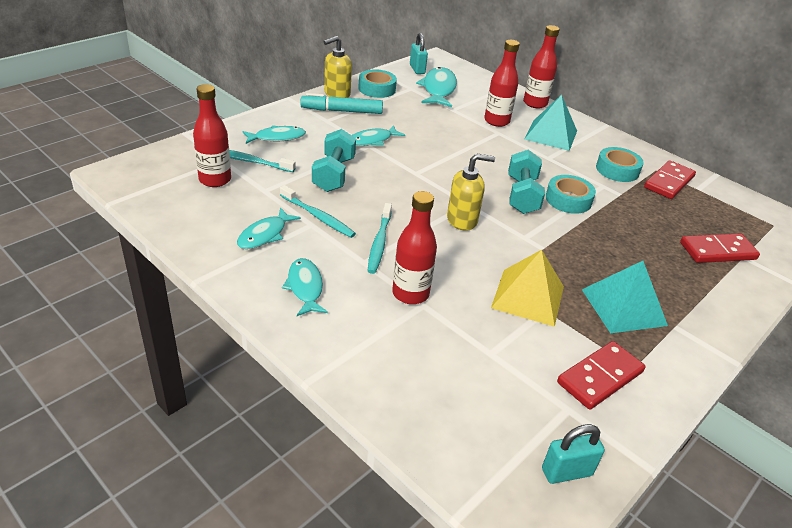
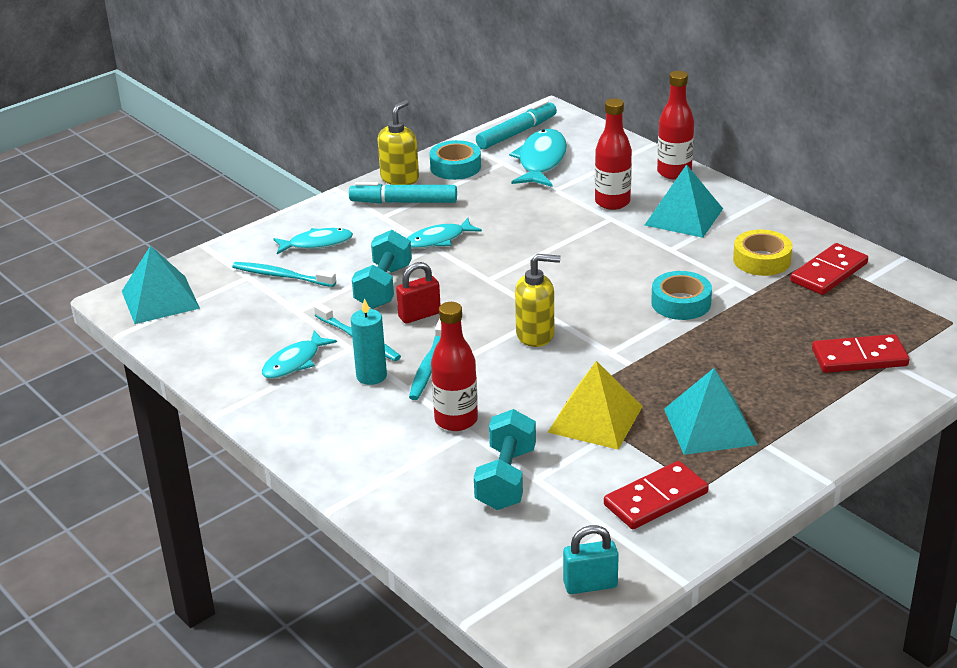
camera: 10 degrees right, 5 degrees down
(148, 175) = (160, 299): none -> turquoise pyramid
(215, 180) = (238, 301): red bottle -> none
(305, 287) = (336, 417): turquoise fish -> none
(332, 250) = (371, 376): none -> turquoise candle
(337, 94) = (400, 178): yellow soap dispenser -> yellow soap dispenser turned 150 degrees clockwise
(366, 199) = (419, 315): none -> red padlock
(417, 69) = (516, 133): turquoise padlock -> turquoise marker
(522, 195) = (620, 301): turquoise dumbbell -> turquoise dumbbell (506, 478)
(617, 170) = (761, 260): turquoise tape -> yellow tape

